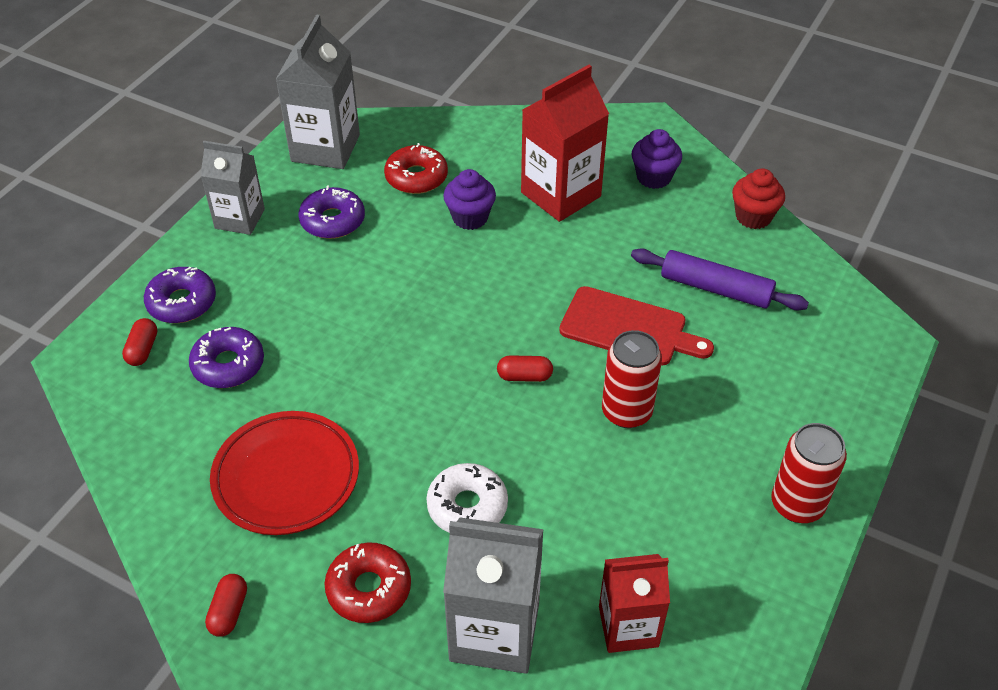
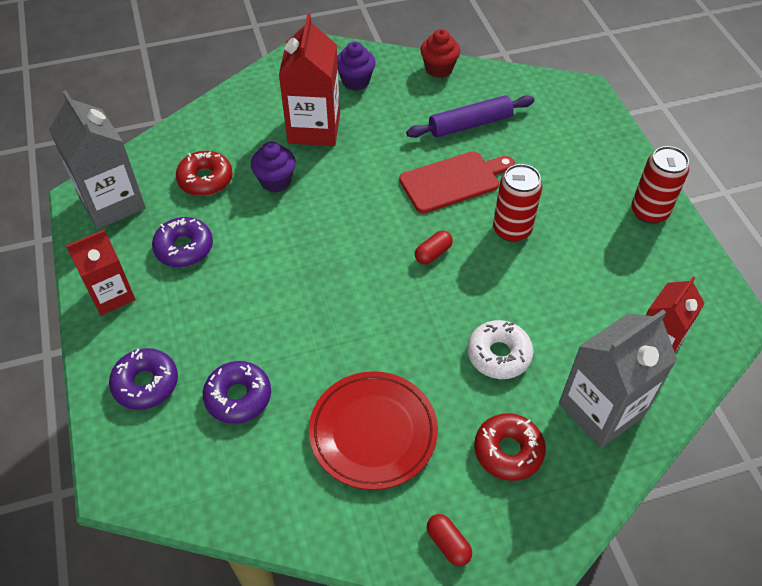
camera: 45 degrees left, 5 degrees up
(143, 350) = (160, 438): red capsule -> none
(240, 219) = (111, 295): grey carton -> red carton

